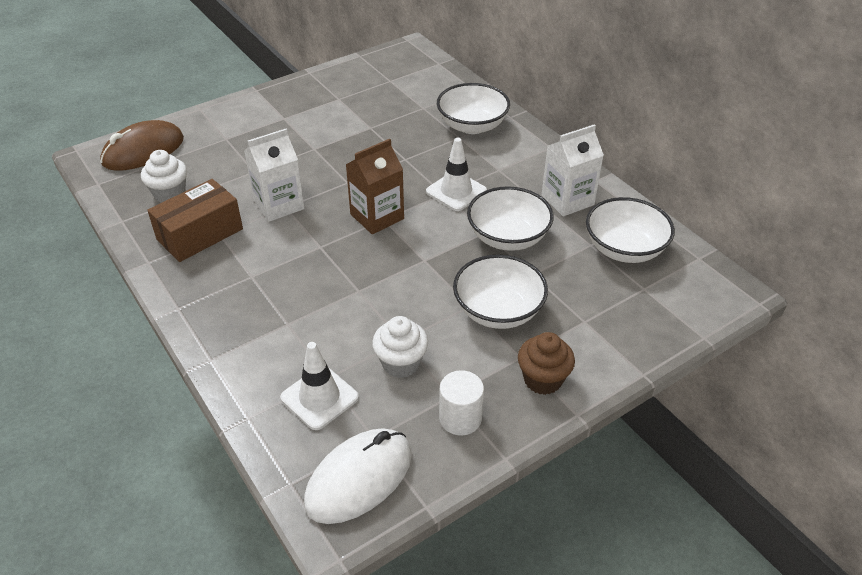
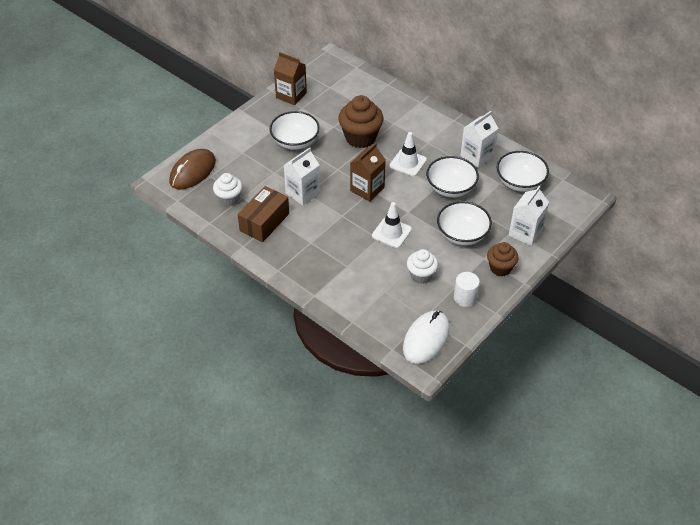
camera: 15 degrees left, 5 degrees up
(319, 397) = (385, 303): white traffic cone -> white traffic cone (391, 233)
(332, 82) = (291, 95): none -> brown carton
(401, 147) = (360, 138): none -> brown cupcake
(472, 126) = (399, 113): white bowl -> white bowl (295, 141)
(607, 329) = (525, 233): none -> white carton

